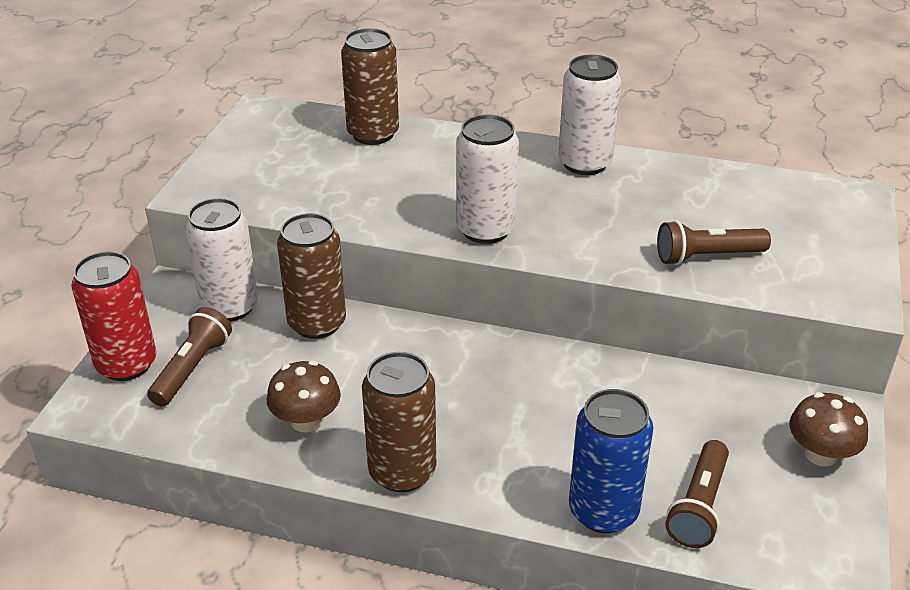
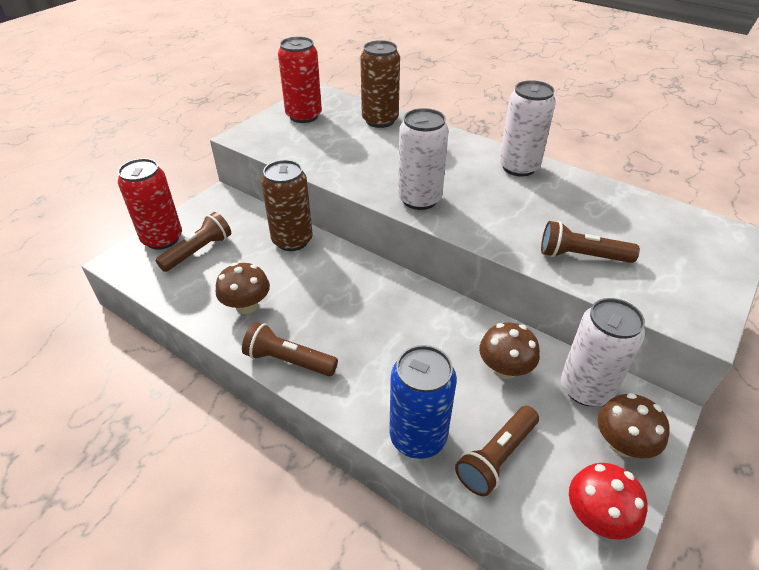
camera: 20 degrees right, 5 degrees up
(230, 307) = (245, 217): white can -> white can (586, 388)
(262, 147) = (304, 116): none -> red can
(402, 471) = (288, 360): brown can -> brown flashlight
(663, 411) = (504, 369): none -> brown mushroom
(825, 532) = (597, 516): none -> red mushroom

